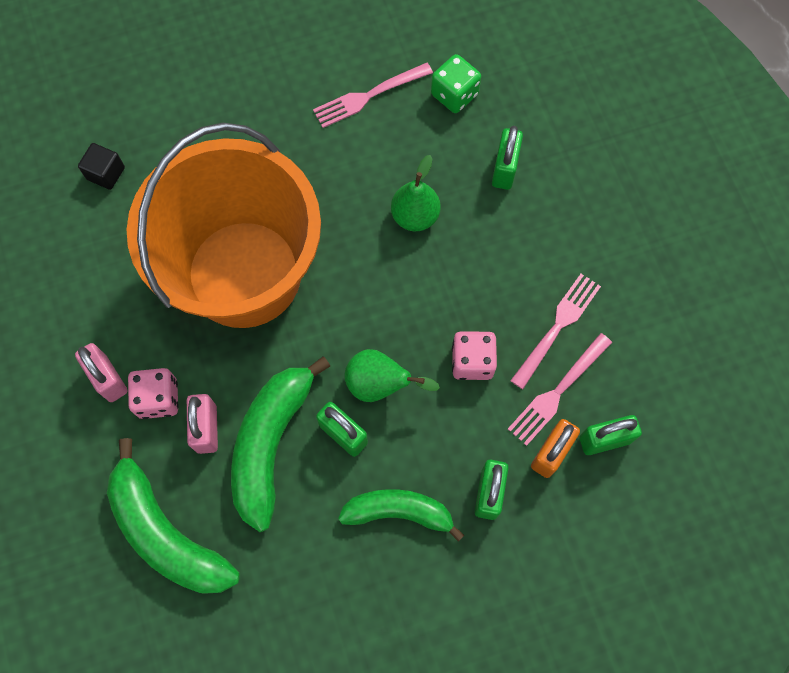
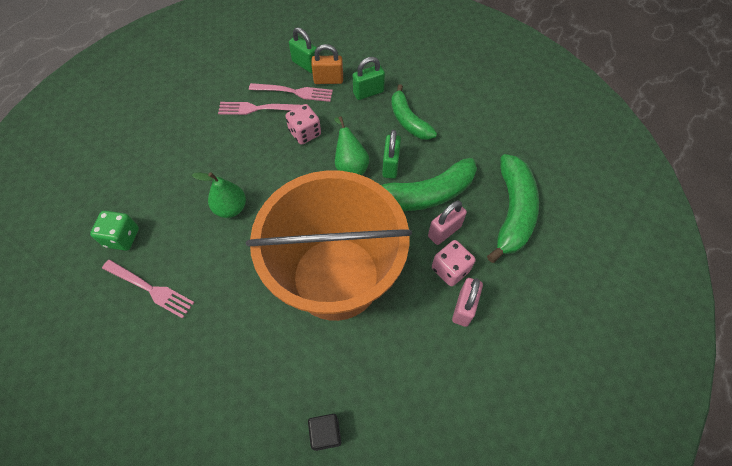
camera: 125 degrees left, 10 degrees down
(504, 169) = (168, 181): green padlock -> none

